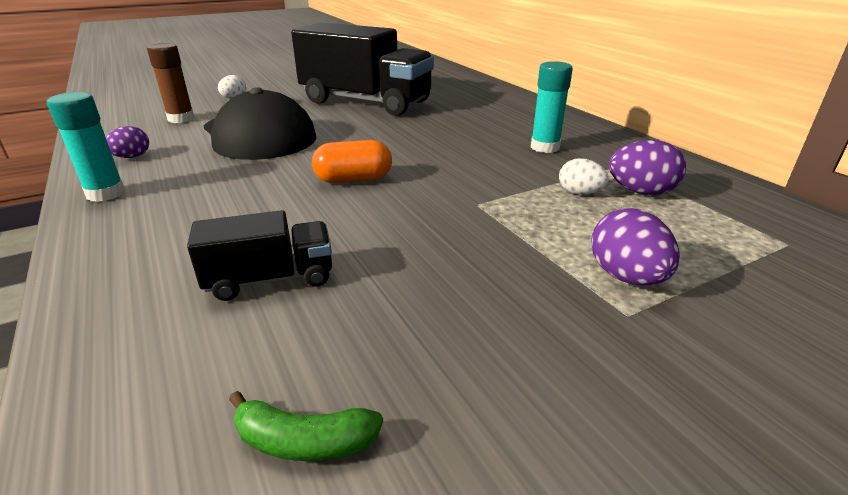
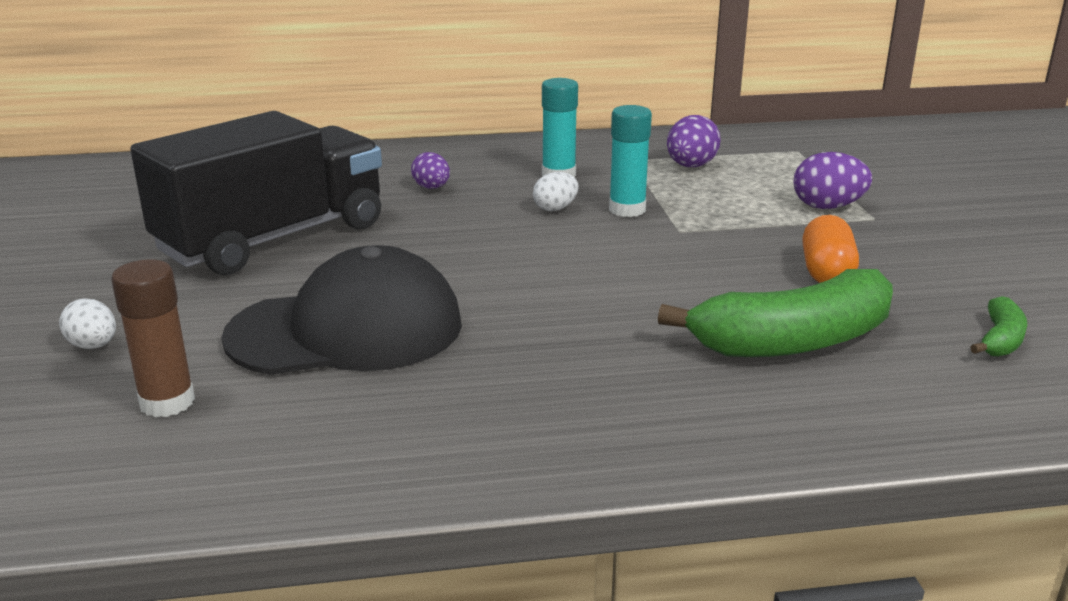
camera: 70 degrees left, 5 degrees down
(106, 193) = (506, 458): turquoise glue stick -> turquoise glue stick (627, 210)
(132, 157) = (351, 445): purple egg -> purple egg (431, 188)
(270, 279) = (793, 341): black truck -> green banana
(353, 179) = (577, 280): orange capsule -> orange capsule (826, 272)
(579, 193) = (680, 187): white egg -> white egg (555, 208)

